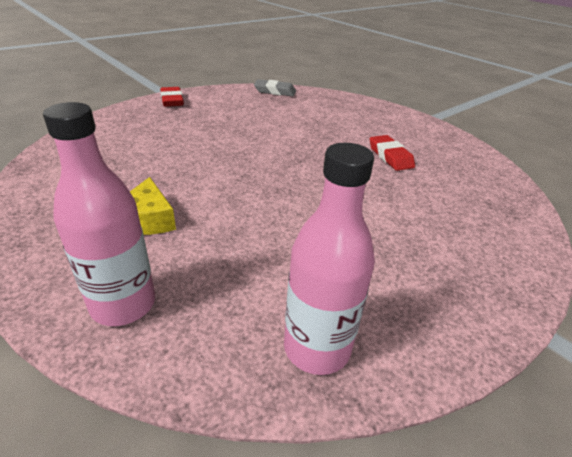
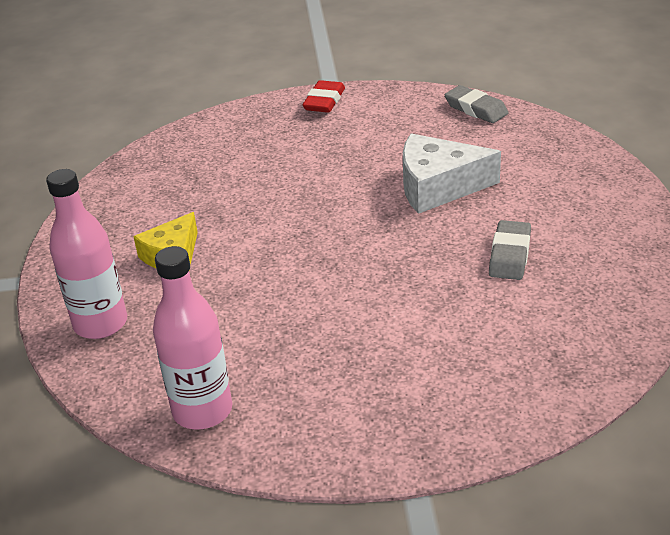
camera: 40 degrees right, 0 degrees up
(302, 131) = (438, 186): none -> white cheese
(390, 156) = (509, 255): red eraser -> grey eraser

